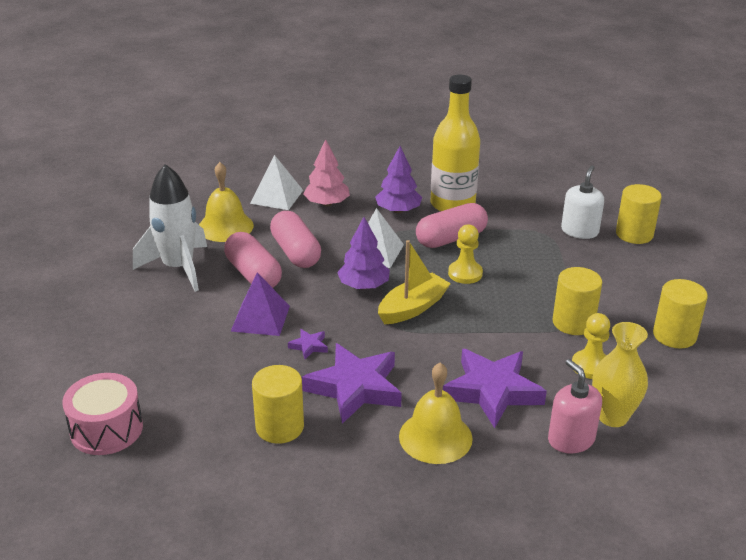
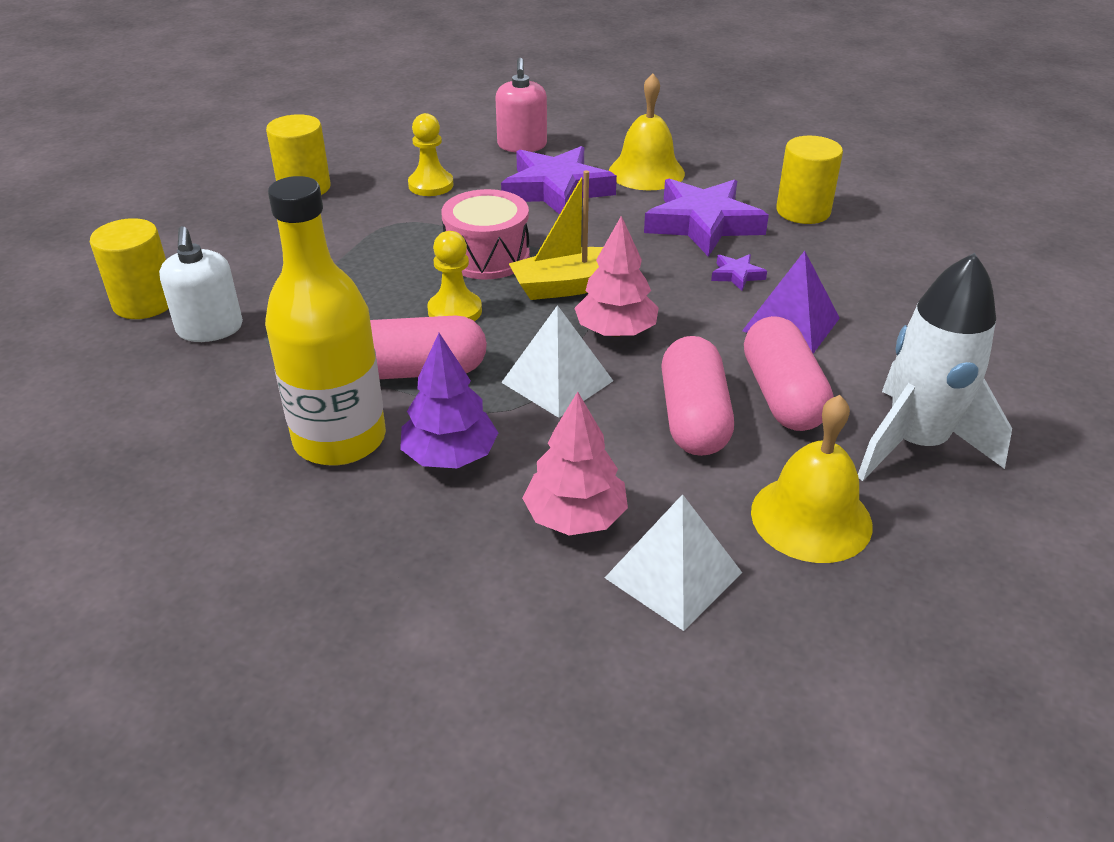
camera: 155 degrees left, 5 degrees up
(106, 429) = (1004, 250): pink drum -> pink drum (487, 256)
(364, 286) = (615, 331): purple tree -> pink tree
(573, 322) = (393, 223): yellow cylinder -> none
(579, 231) = (210, 329): white soap dispenser -> white soap dispenser turned 60 degrees counterclockwise
(612, 417) = (464, 149): yellow vase -> none

